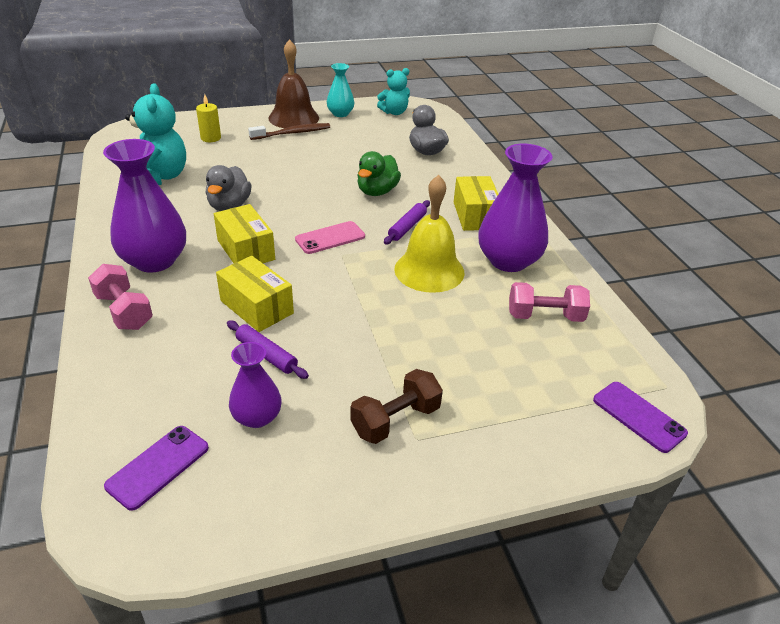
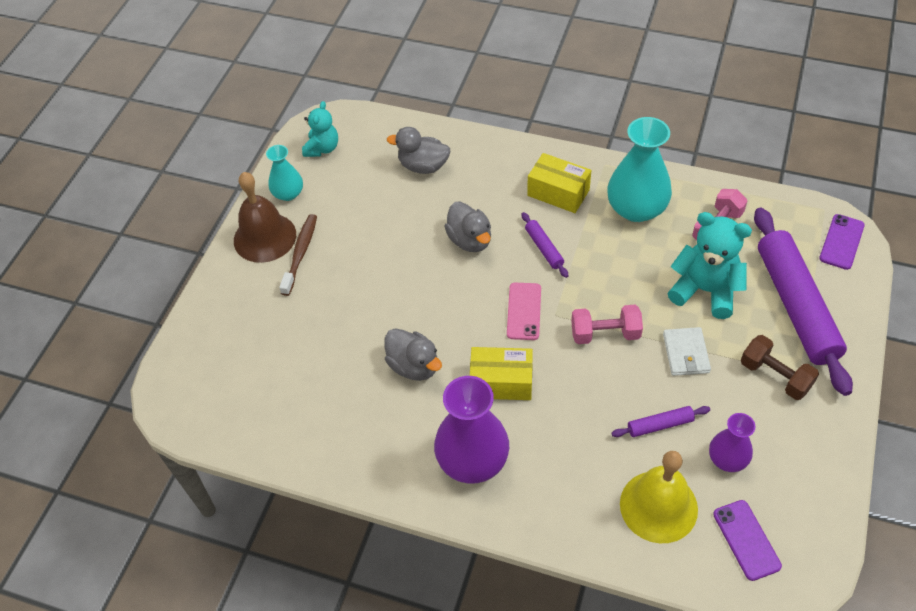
camera: 50 degrees left, 15 degrees up
(124, 311) = (540, 508): pink dumbbell -> pink dumbbell (605, 333)
(159, 177) = (310, 406): turquoise teddy bear -> turquoise teddy bear (705, 290)
(211, 138) = (254, 329): yellow candle -> none
(256, 307) = (593, 407): yellow box -> none
(368, 344) = (686, 353): none -> white wallet
(377, 191) = (470, 240): green duck -> grey duck
(395, 420) = (775, 376): brown dumbbell -> brown dumbbell turned 45 degrees counterclockwise
(429, 270) = (616, 266): yellow bell -> yellow bell (658, 506)
(507, 406) = (796, 305): none -> purple rolling pin
(508, 261) = (636, 208): purple vase -> turquoise vase
(639, 416) = (841, 242): purple phone -> purple phone turned 60 degrees counterclockwise

